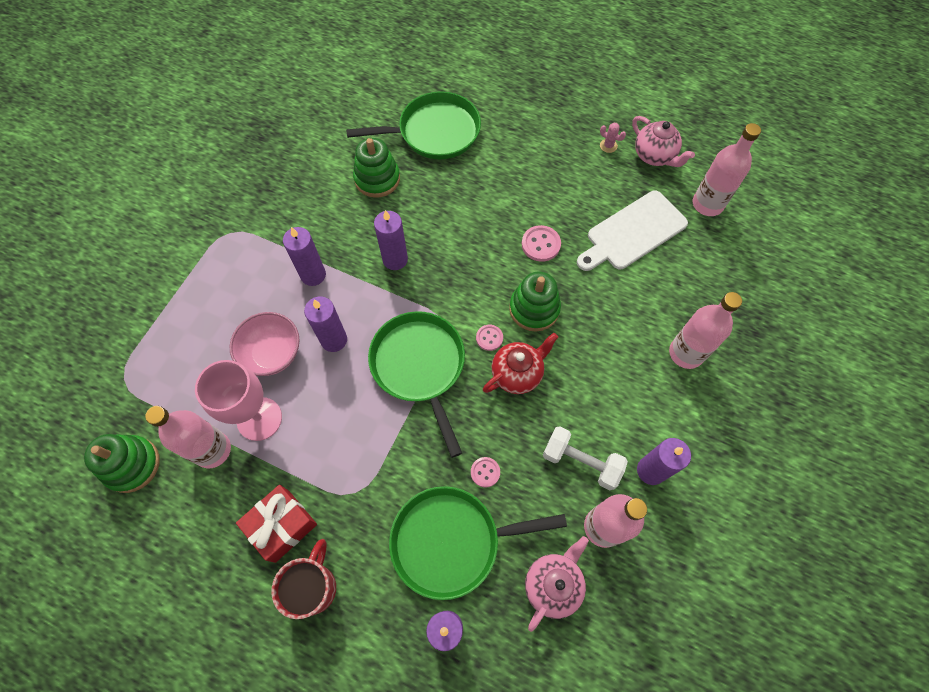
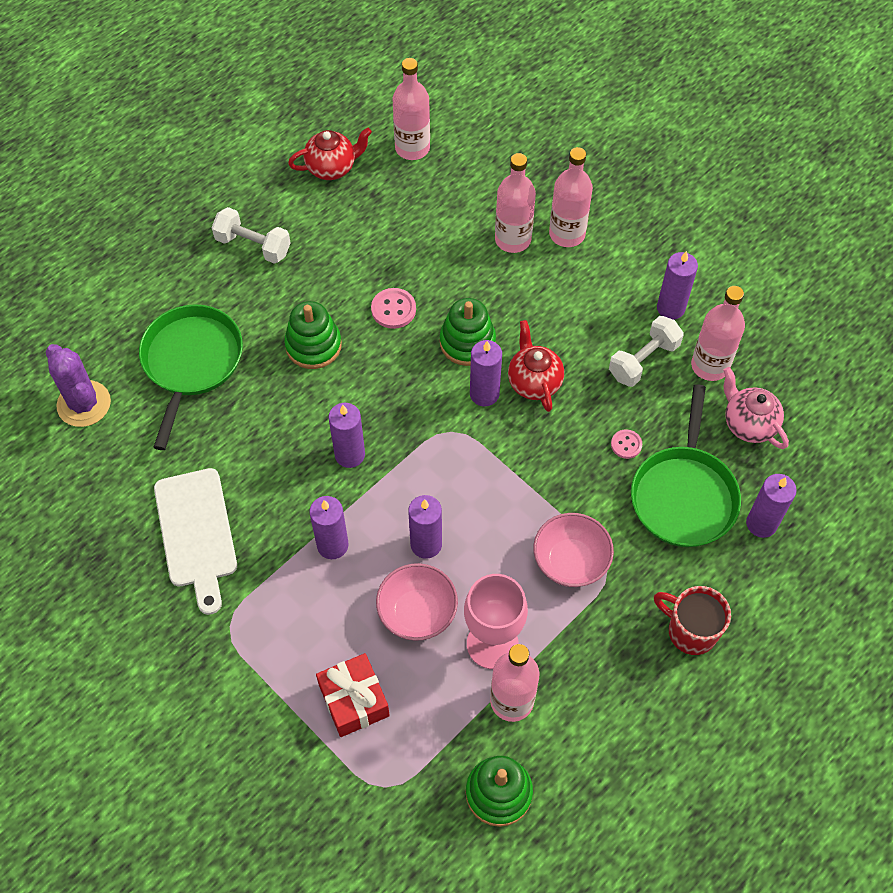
camera: 70 degrees left, 5 degrees down
(282, 525) = (619, 647): red gift -> red gift (354, 700)
(352, 458) = (570, 561): none -> pink bowl
(376, 85) = (84, 404): none -> purple cactus
(377, 179) = (229, 442): green stacking toy -> green stacking toy (313, 345)
(419, 366) = (490, 469): green pan -> none
(489, 338) = (484, 394): pink button -> purple candle
(553, 132) = (253, 245): none -> white dumbbell
(608, 146) = (298, 202): pink cactus -> none
(633, 232) = (416, 223): white cutting board -> white cutting board (196, 533)
(654, 156) = (332, 168): pink teapot -> red teapot
(656, 310) = (513, 239): none -> pink bottle

